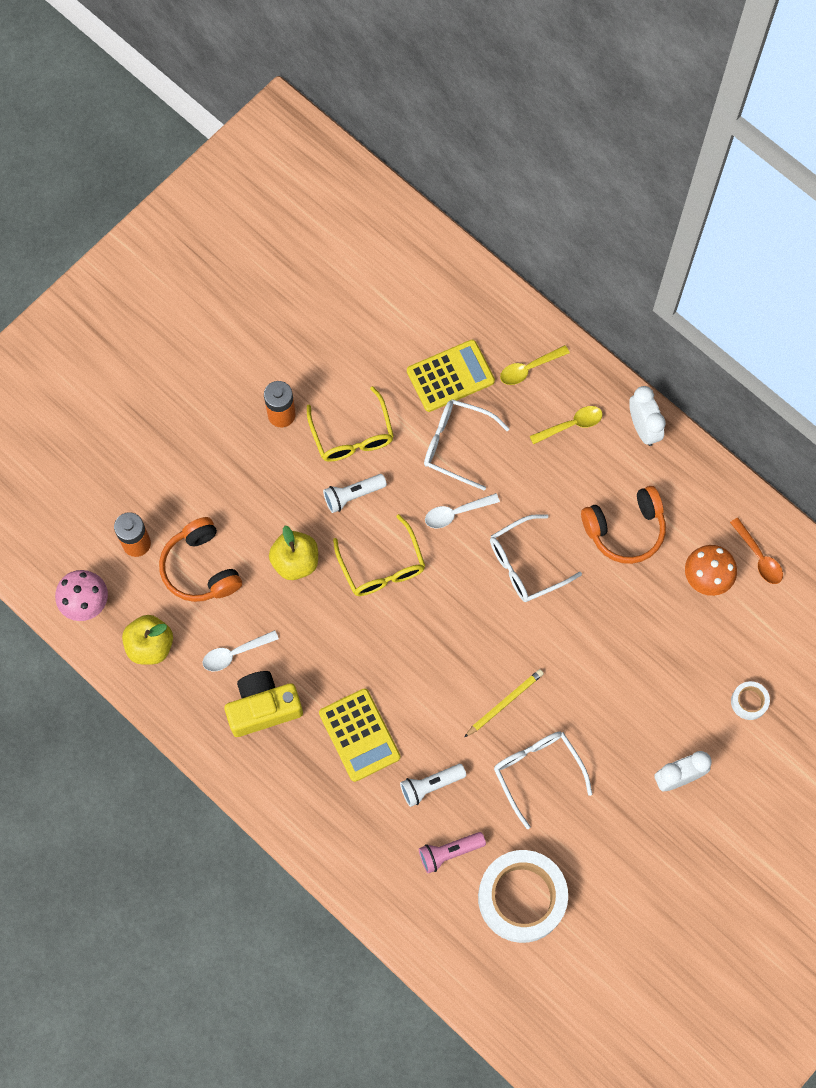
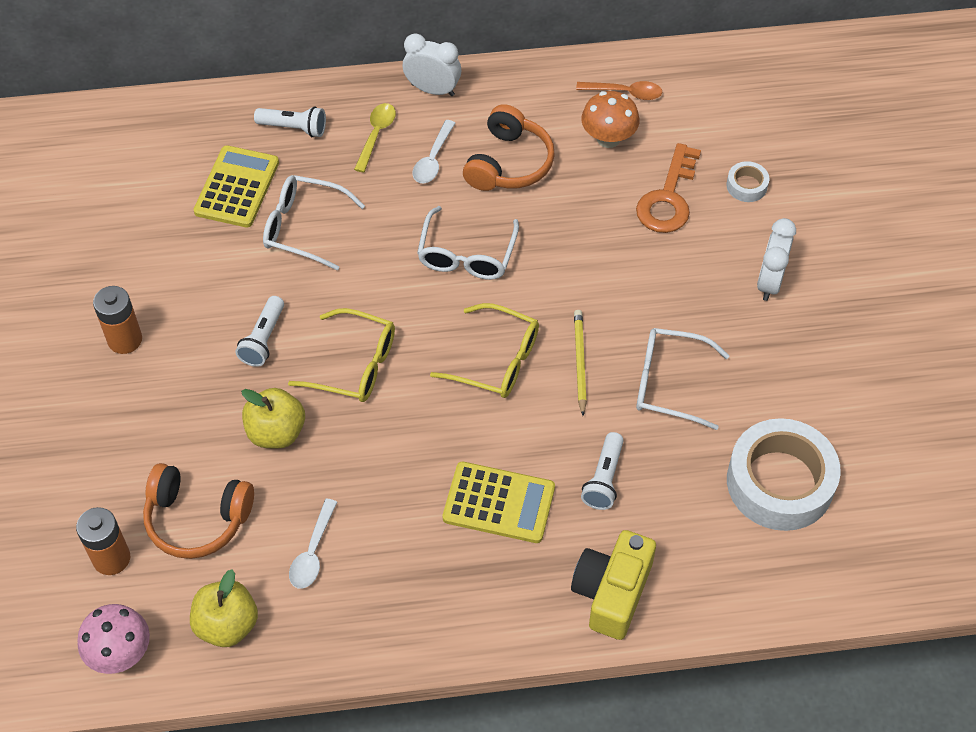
camera: 50 degrees left, 15 degrees down
(263, 708) = (392, 568): yellow camera -> yellow camera (612, 592)
(352, 435) = (207, 298): yellow glasses -> yellow glasses (496, 361)
(449, 852) = (684, 511): pink flashlight -> none
(456, 445) = (303, 227): white glasses -> white glasses turned 45 degrees clockwise
(456, 513) = (365, 272): white spoon -> white spoon (433, 159)
(529, 368) = (294, 128): yellow spoon -> white flashlight
(690, 657) = (668, 198): none -> orange key

